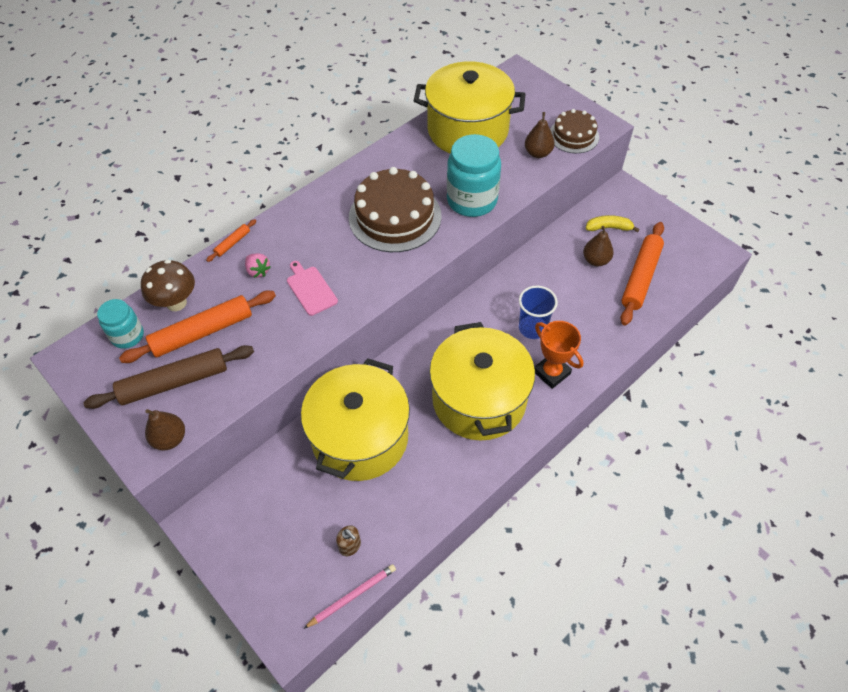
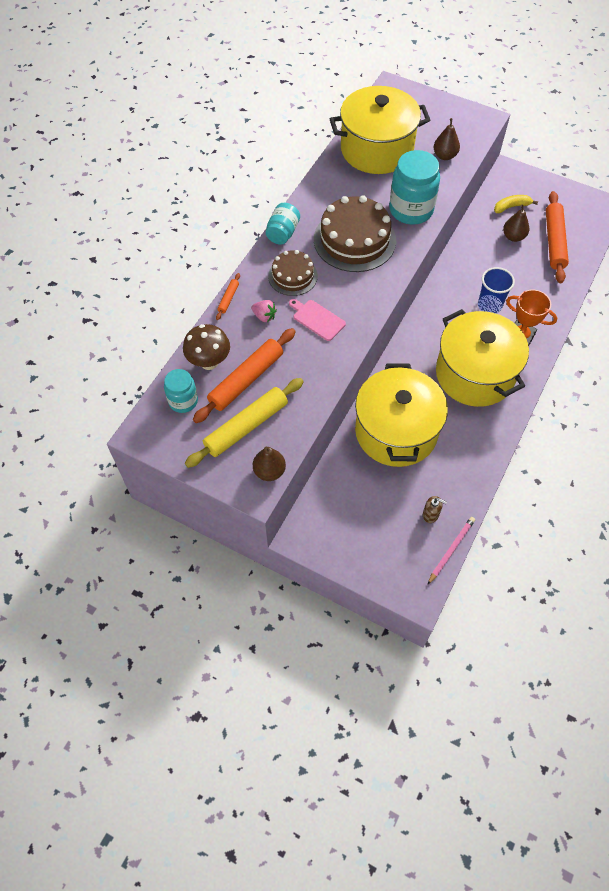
camera: 20 degrees left, 5 degrees up
(174, 382) = (246, 426): brown rolling pin -> yellow rolling pin
(324, 191) = (282, 233): none -> turquoise jar
(573, 136) = (466, 133): brown cake -> brown cake (292, 276)

